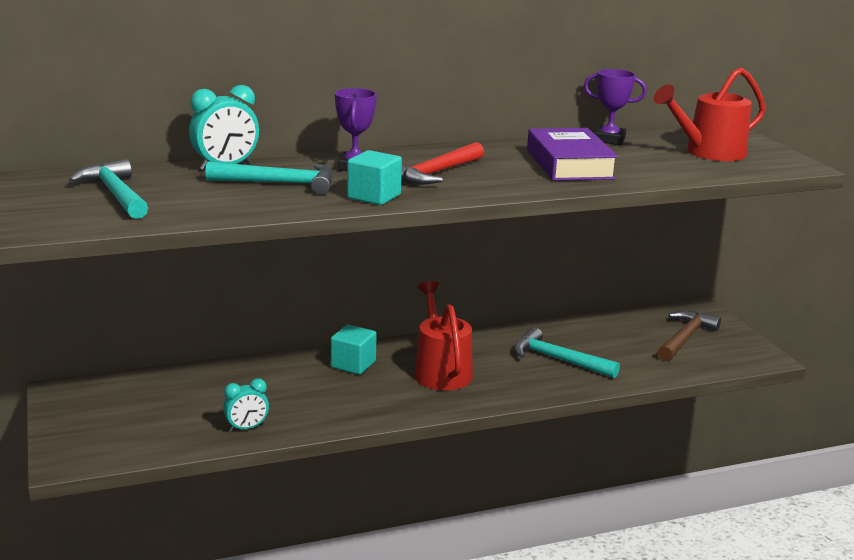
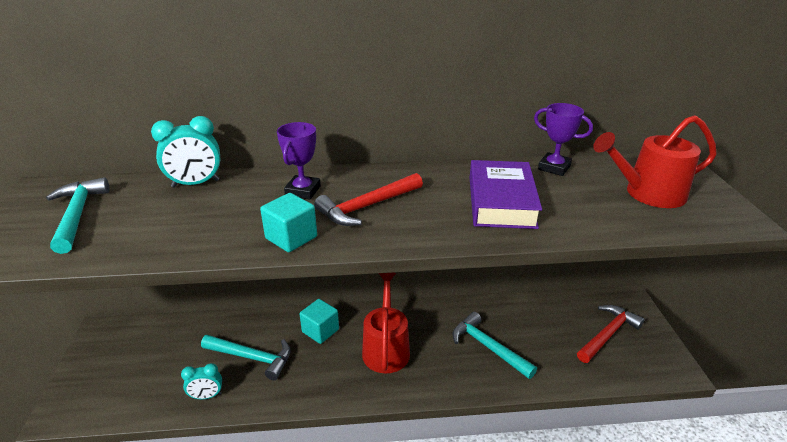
camera: 15 degrees right, 10 degrees up
(280, 183) = (222, 211): turquoise hammer -> turquoise hammer (252, 357)
(685, 338) = (607, 334): brown hammer -> red hammer

